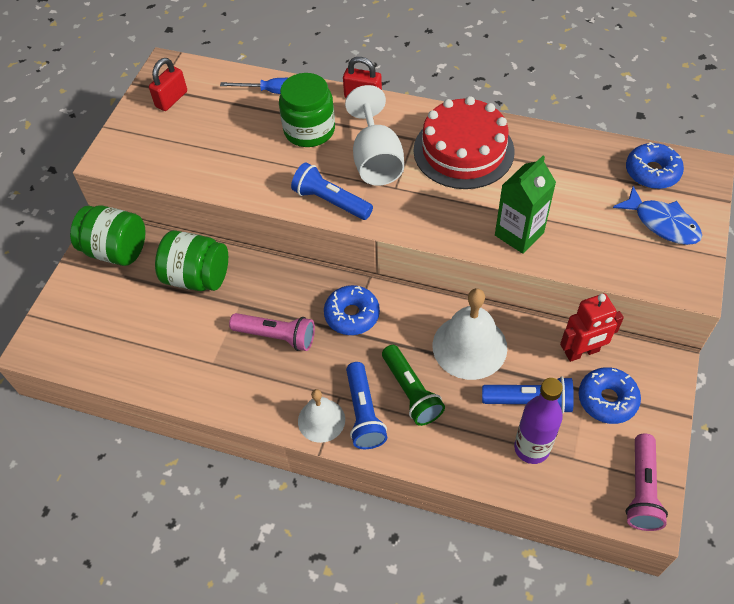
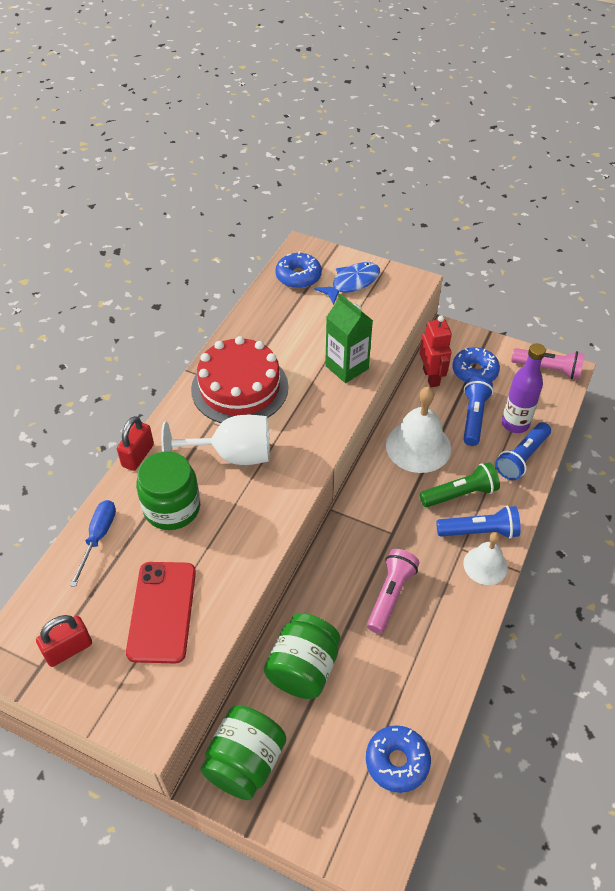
camera: 85 degrees left, 5 degrees down
(171, 99) = (68, 649): red padlock -> red padlock turned 75 degrees counterclockwise
(206, 145) = (162, 611): none -> red phone
(331, 201) = (278, 498): blue flashlight -> blue flashlight (522, 458)
(352, 315) = (374, 529): blue donut -> blue donut (397, 761)

